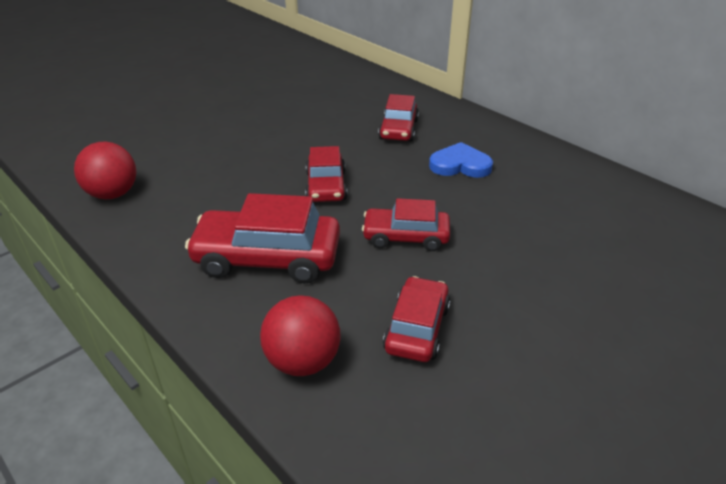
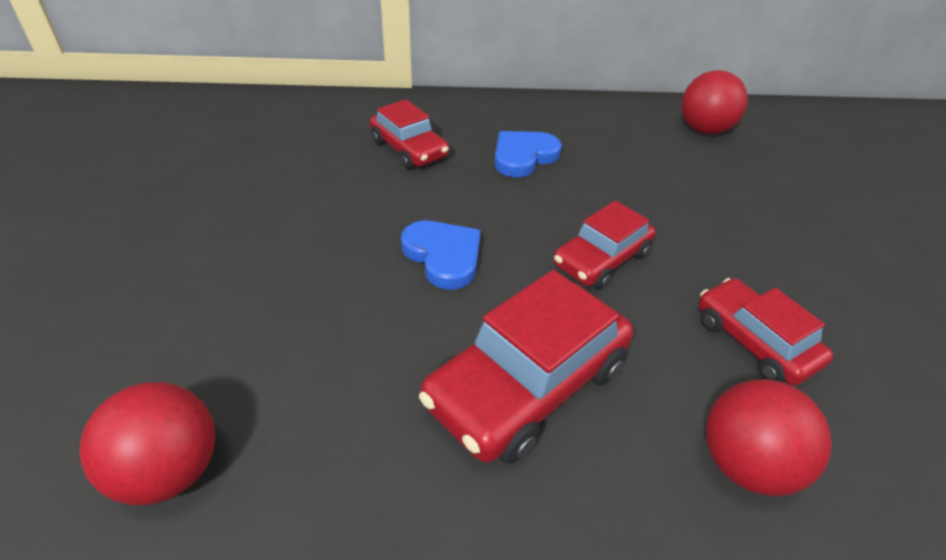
camera: 50 degrees left, 5 degrees up
(326, 186) = (443, 256): red car -> blue heart
(638, 216) = (704, 130): none -> red ball

